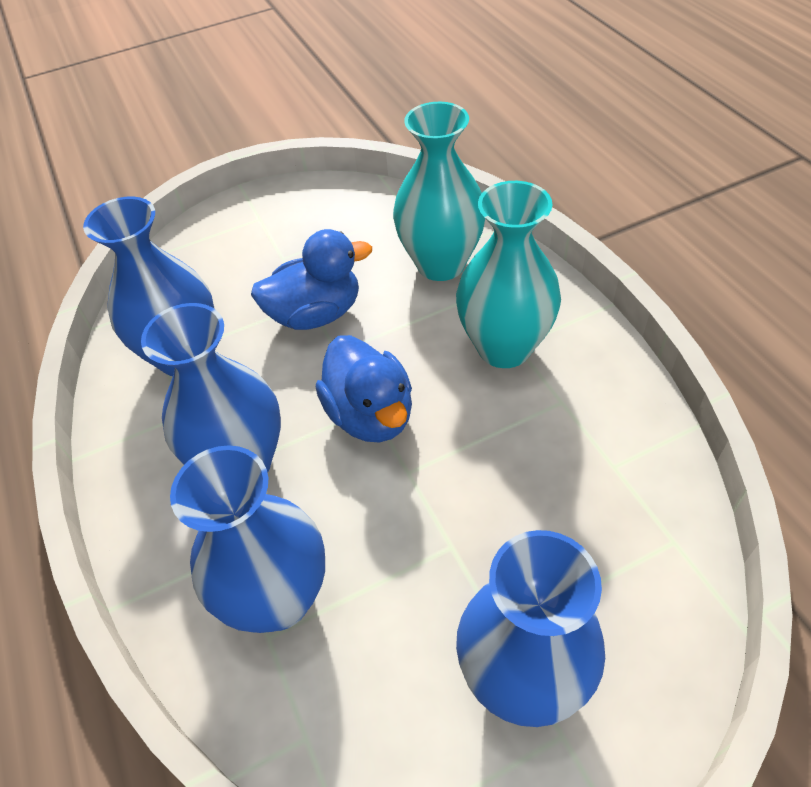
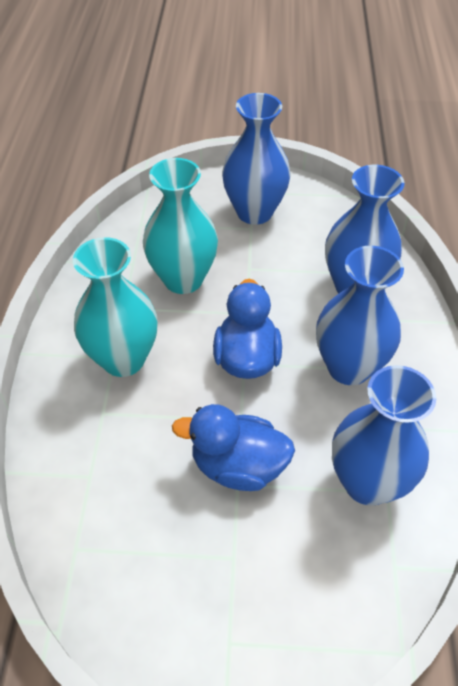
camera: 155 degrees left, 0 degrees up
(440, 264) = (102, 460): turquoise vase -> turquoise vase (183, 279)

